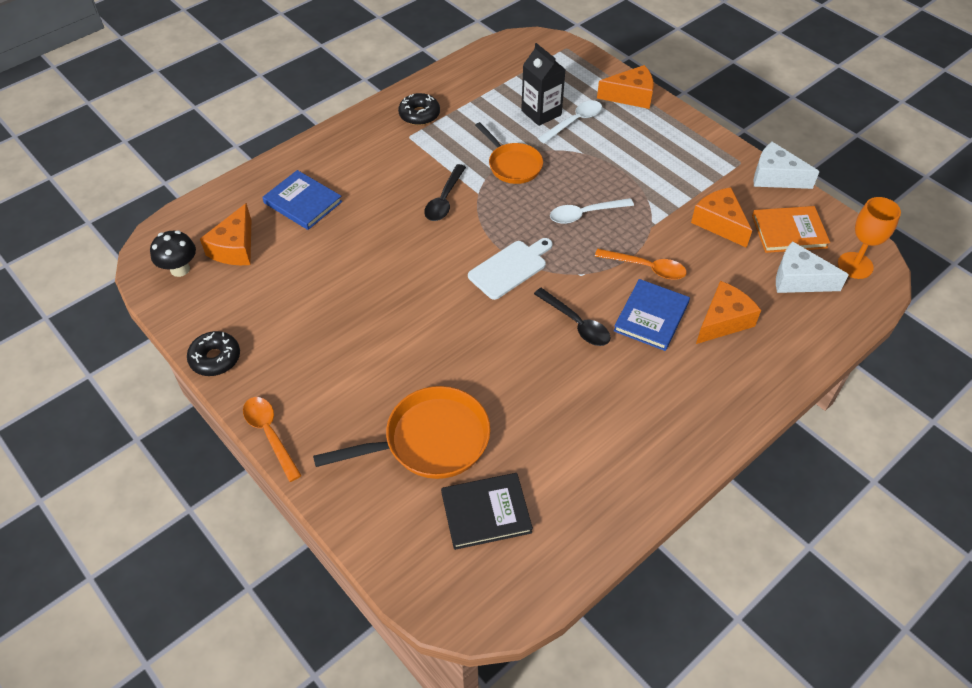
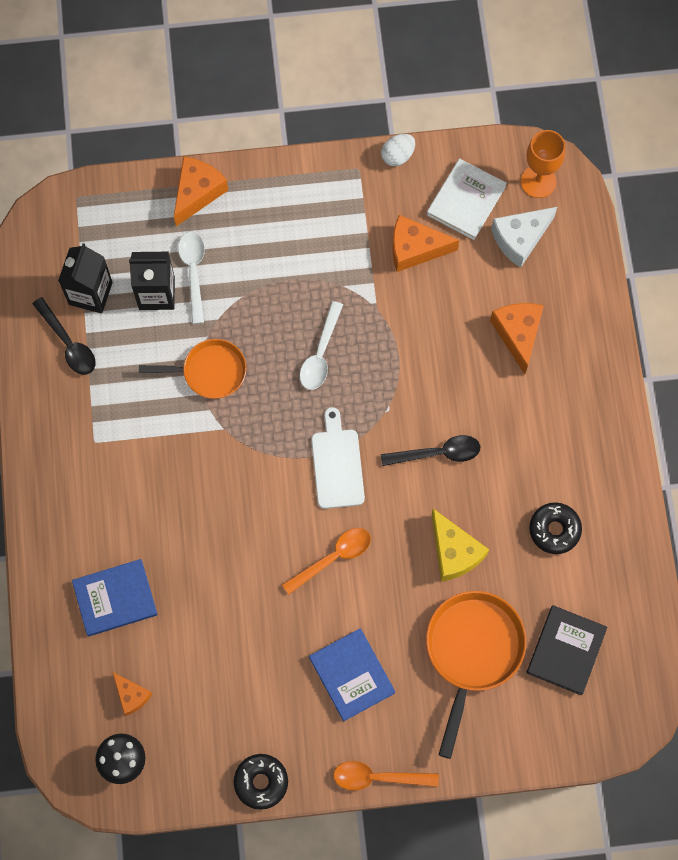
camera: 55 degrees left, 20 degrees up
(235, 248) = (132, 695): orange cheese -> orange cheese, size x0.62
(419, 115) = (70, 411): black donut -> black donut (554, 530)
(444, 200) = (210, 465): black spoon -> black spoon (68, 343)
(505, 380) = (454, 552): none -> yellow cheese
(509, 84) = (90, 293): none -> black carton
(646, 268) = (419, 350): orange spoon -> orange spoon (333, 558)
(651, 317) = (473, 388): blue book -> blue book (352, 675)
(775, 177) = (397, 156): white cheese -> white egg
(789, 232) = (466, 200): orange book -> white book

